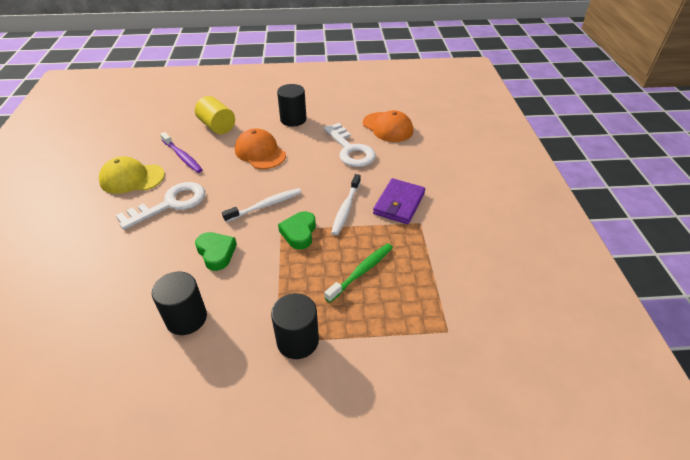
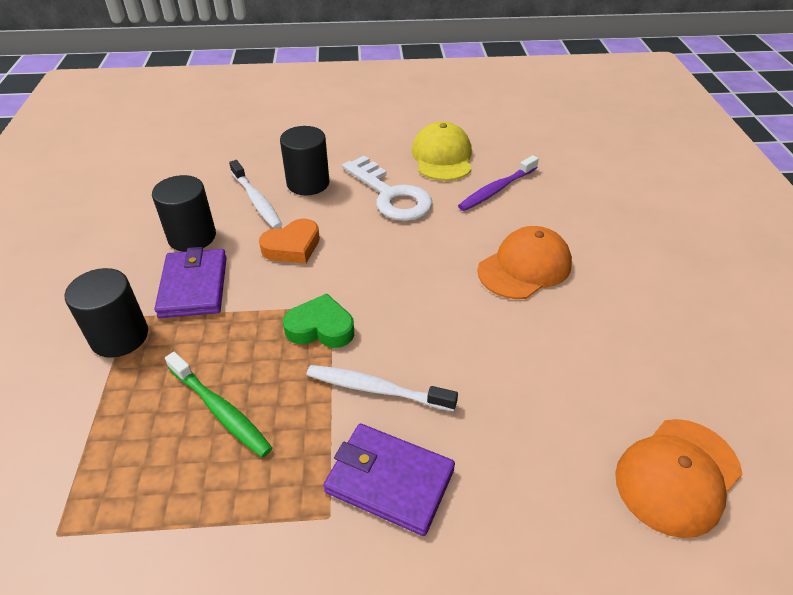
camera: 90 degrees right, 0 degrees up
(216, 253) = (292, 247): green heart -> orange heart
(217, 126) = (586, 212): yellow cylinder -> none
(249, 305) = (194, 286): none -> purple wallet
(265, 205) = (386, 285): white toothbrush -> white toothbrush (256, 200)
(293, 119) = (644, 302): black cylinder -> black cylinder (308, 183)
(350, 149) = (563, 397): white key -> none

